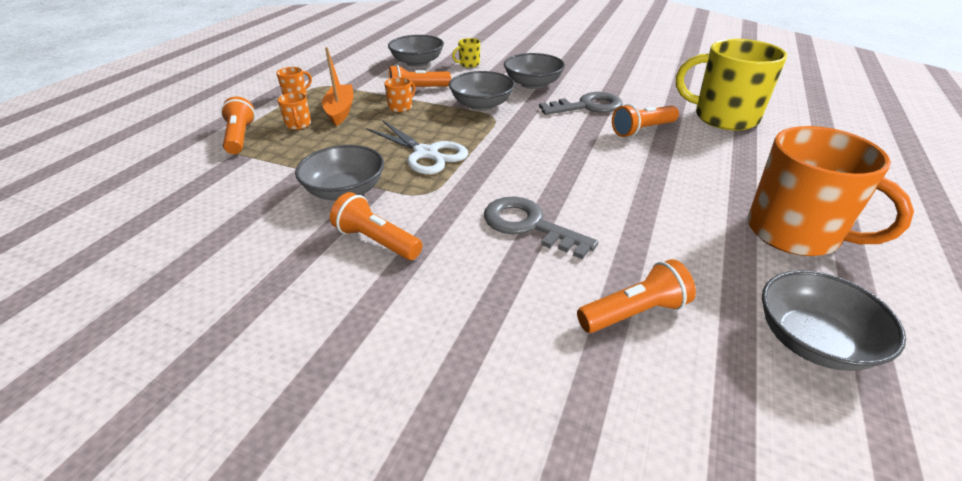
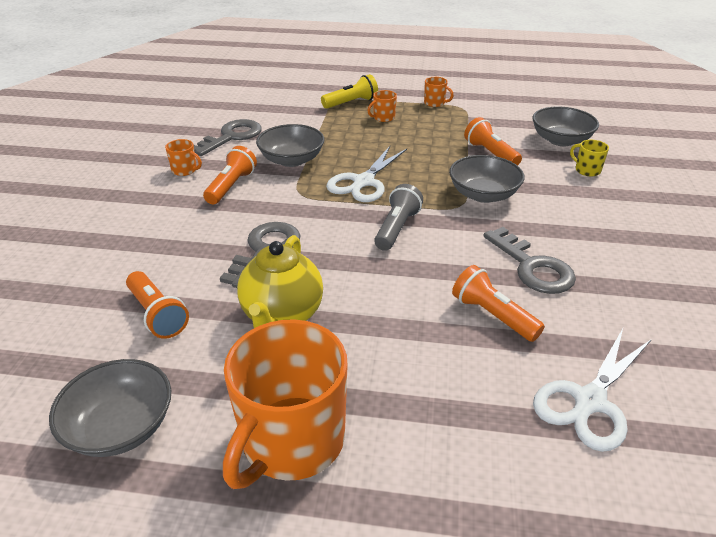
camera: 75 degrees right, 0 degrees up
(237, 233) = (231, 137): none -> grey key
(240, 137) = (351, 103): orange flashlight -> yellow flashlight
(340, 111) = (419, 128): orange boat -> none
(401, 107) = (446, 153): orange mug -> orange mug (185, 170)
(516, 148) = (397, 228): none -> grey flashlight
(533, 84) = (567, 220): grey bowl -> none
(639, 224) = (282, 316): none -> yellow teapot
(723, 117) = (589, 401): yellow mug -> white scissors

